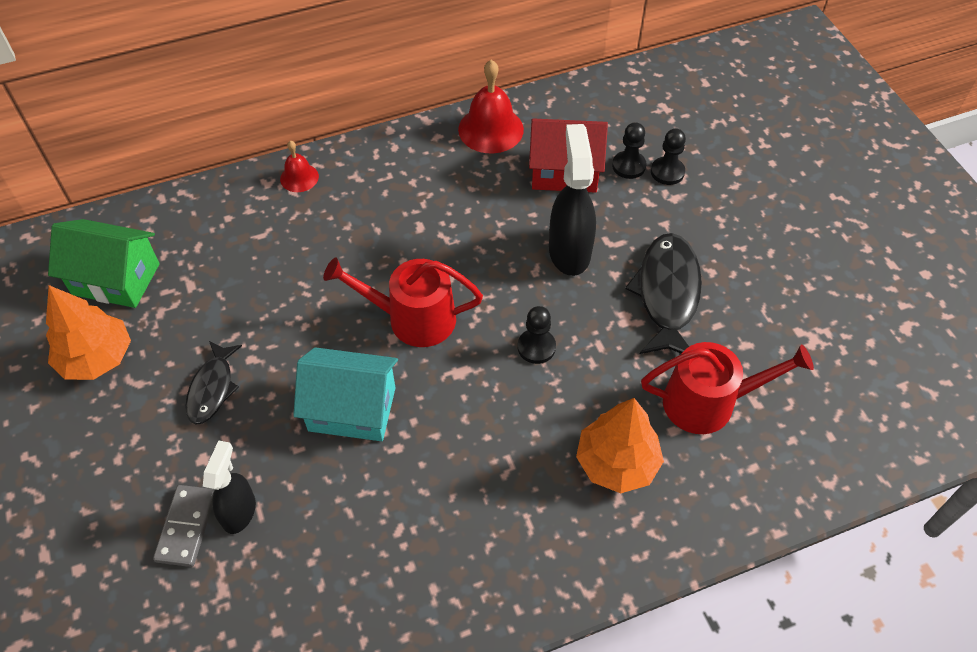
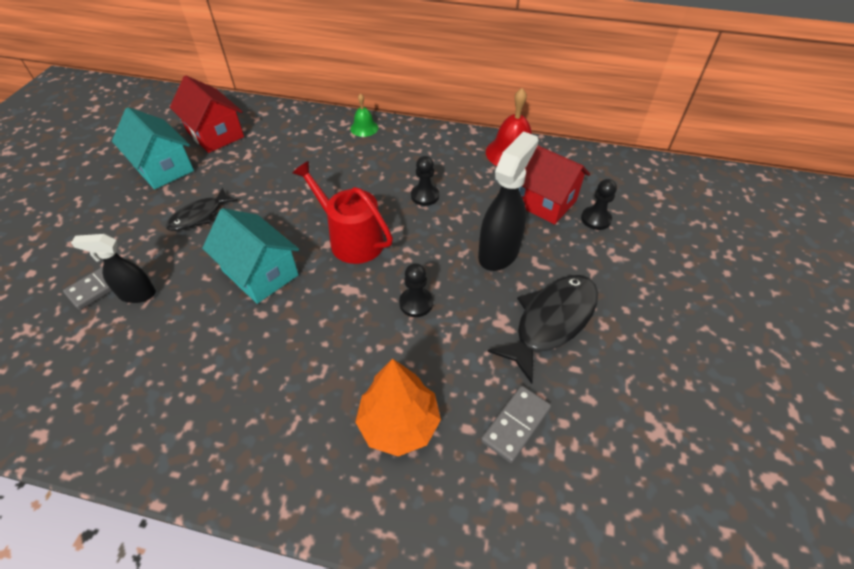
camera: 35 degrees right, 5 degrees down
(97, 358) = (163, 168): orange tree -> turquoise house
(116, 279) = (215, 134): green house -> red house
(239, 511) = (137, 294): black spray bottle -> black spray bottle turned 135 degrees counterclockwise
(299, 177) = (364, 128): red bell -> green bell
(667, 172) = (624, 237): black pawn -> black pawn (425, 196)
(708, 402) = (516, 424): red watering can -> grey domino

